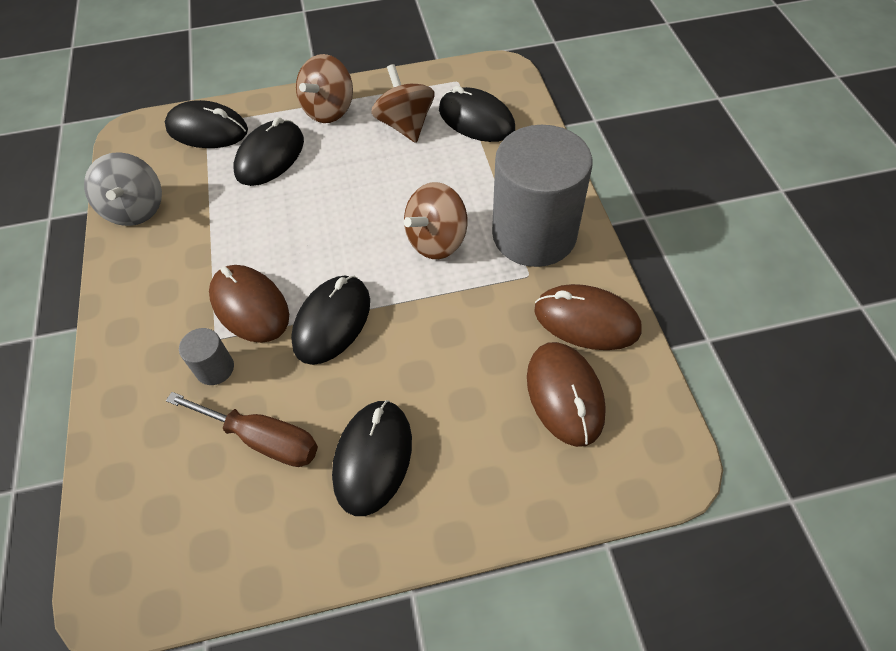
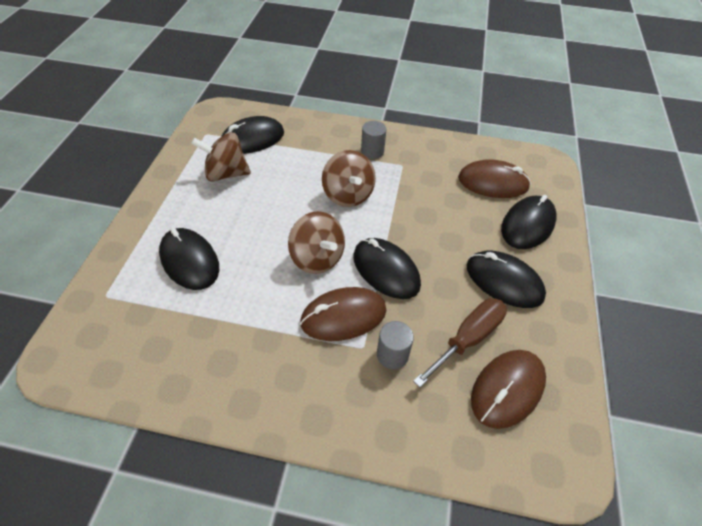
camera: 70 degrees left, 5 degrees down
(136, 209) = (173, 378): grey spinning top -> none
(207, 129) = (114, 296): black mouse -> black mouse (527, 225)
(329, 110) = (169, 209): brown spinning top -> brown spinning top (317, 258)
(534, 234) = (372, 151): grey cylinder -> grey cylinder, size x0.41
(586, 320) = (447, 155): brown mouse -> brown mouse (507, 389)

